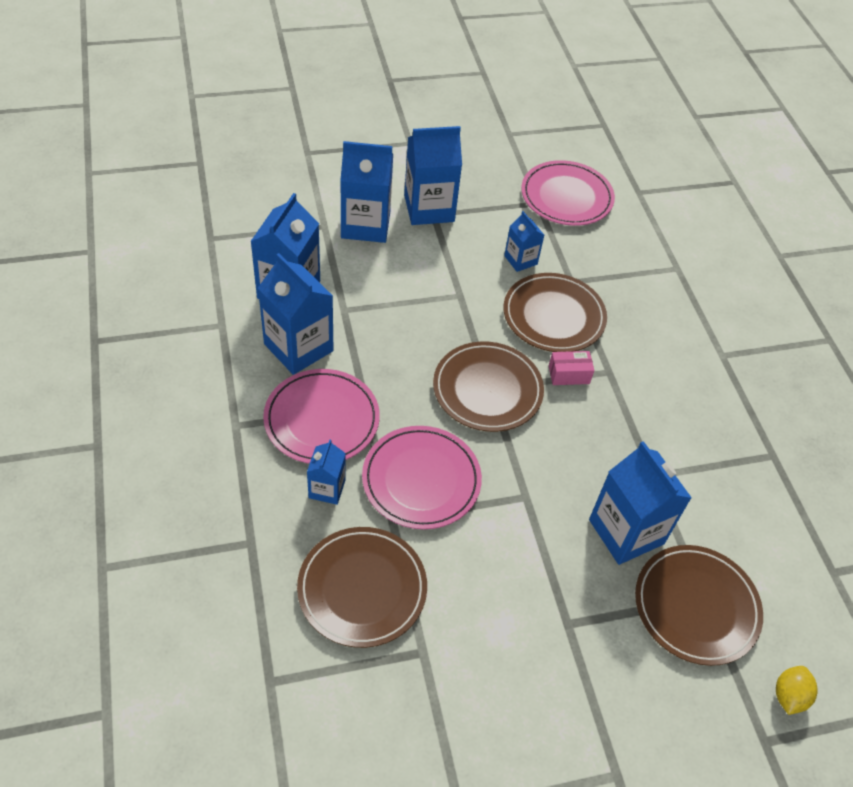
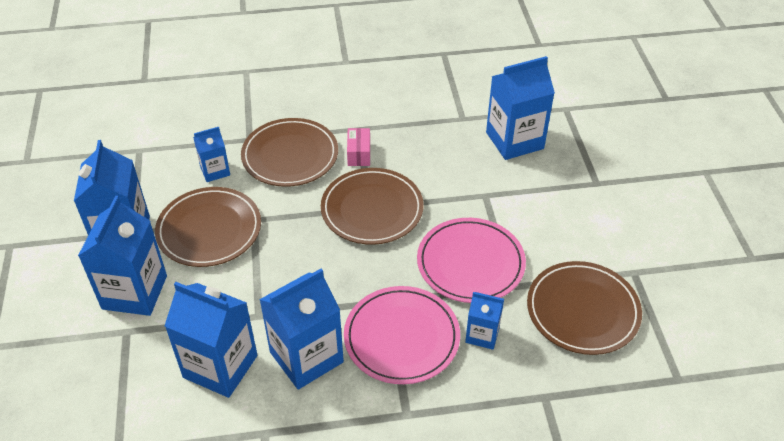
camera: 80 degrees left, 5 degrees down
(566, 197) = (136, 129): pink plate -> none
(696, 606) = (573, 113): brown plate -> brown plate (209, 230)
(789, 696) = (633, 82): yellow lemon -> none

